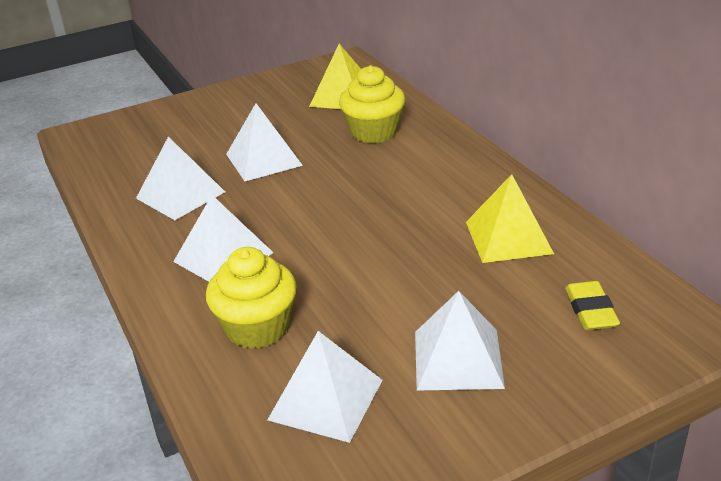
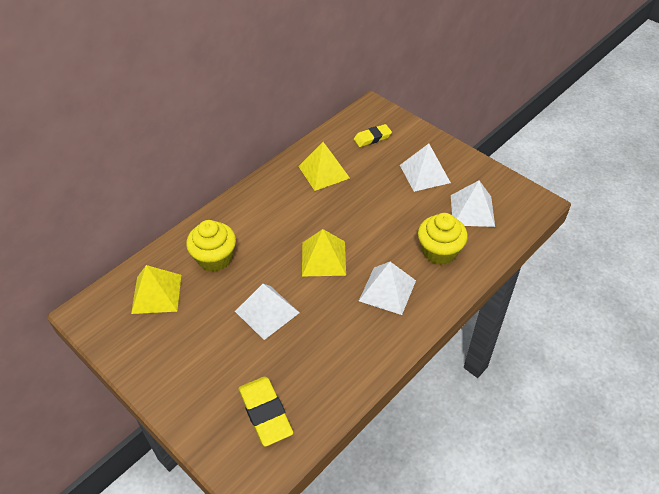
camera: 110 degrees left, 15 degrees up
(136, 147) = (265, 413): none -> yellow eraser
(180, 195) = (327, 345): white pyramid -> none
(320, 211) = (323, 258): none -> yellow pyramid

